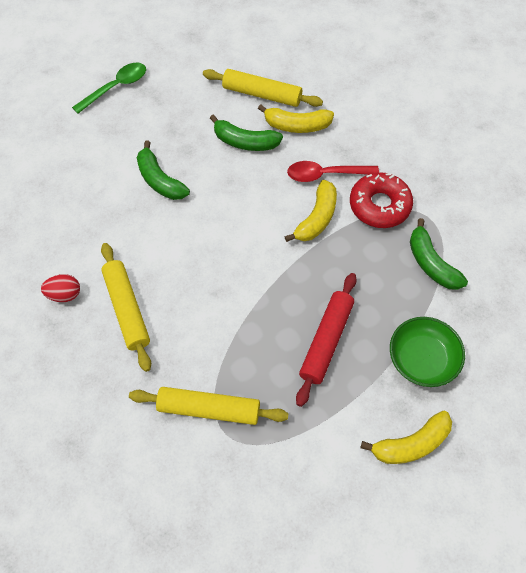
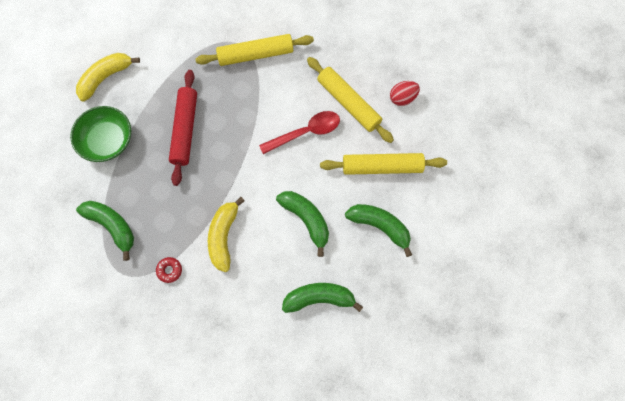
camera: 160 degrees right, 10 degrees up
(116, 87) = (479, 320): green spoon -> none
(228, 207) = (306, 220): none -> green banana
(262, 94) = (325, 367): yellow rolling pin -> yellow rolling pin (382, 167)
(297, 125) = (275, 338): yellow banana -> none
(326, 174) = (228, 287): red spoon -> red spoon (305, 132)
(379, 205) = (169, 270): red donut -> red donut, size x0.43

